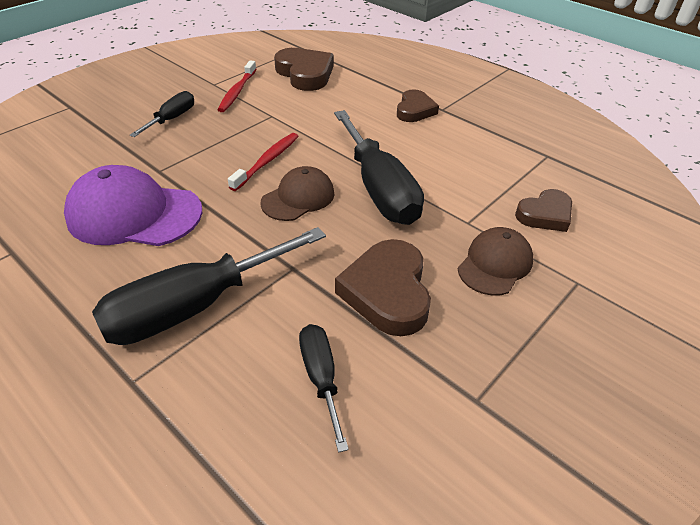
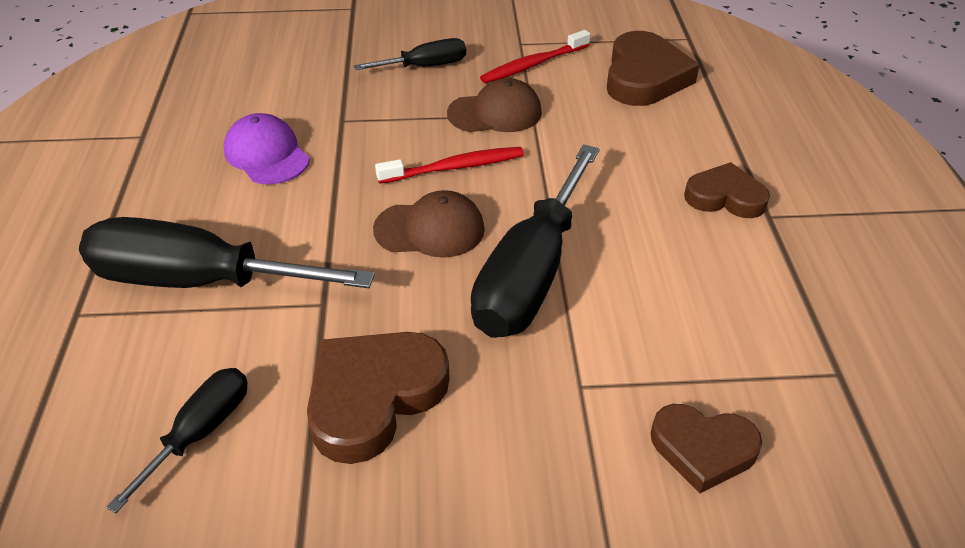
camera: 45 degrees right, 0 degrees up
(134, 214) = (267, 154): purple cap -> purple cap, size x0.61
(415, 110) = (725, 197): brown heart -> brown heart turned 135 degrees counterclockwise
(495, 264) = (537, 459): brown cap -> brown cap (495, 113)

